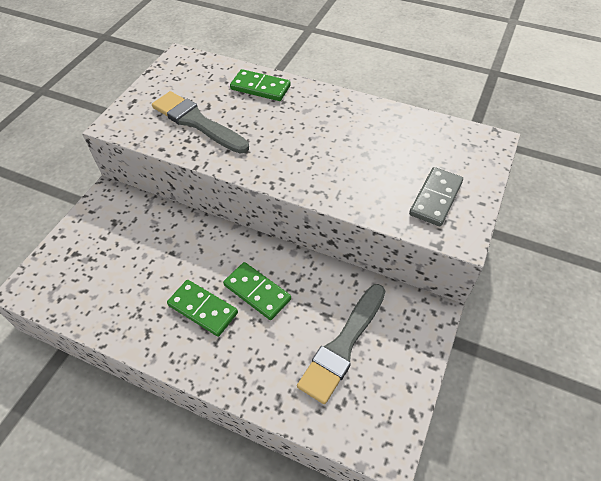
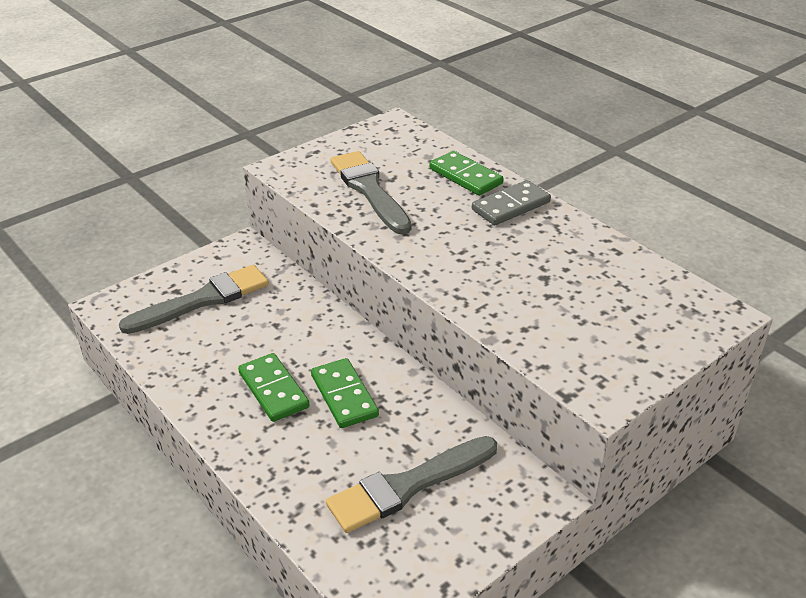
camera: 25 degrees right, 15 degrees down
(102, 253) = (202, 300): none -> grey brush
(436, 198) = (600, 349): grey domino -> grey domino (511, 206)

